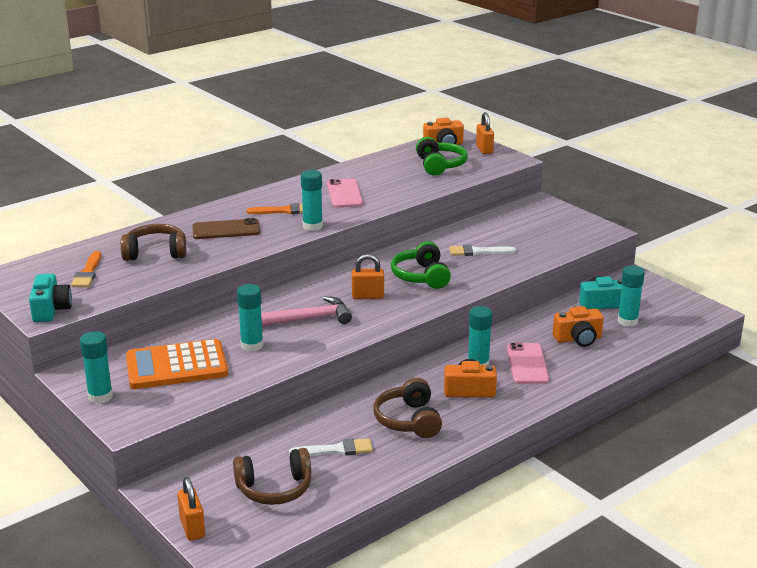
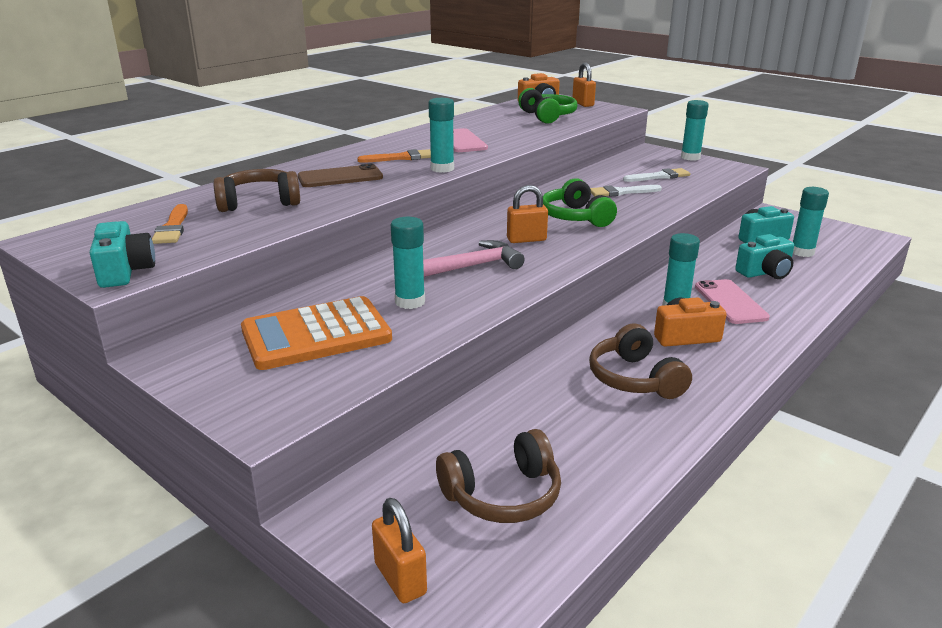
camera: 10 degrees left, 0 degrees up
(100, 396) = (214, 385): turquoise glue stick -> turquoise glue stick (690, 157)
(336, 450) = (562, 427): white brush -> white brush (659, 176)
(578, 339) = (765, 272): orange camera -> turquoise camera

